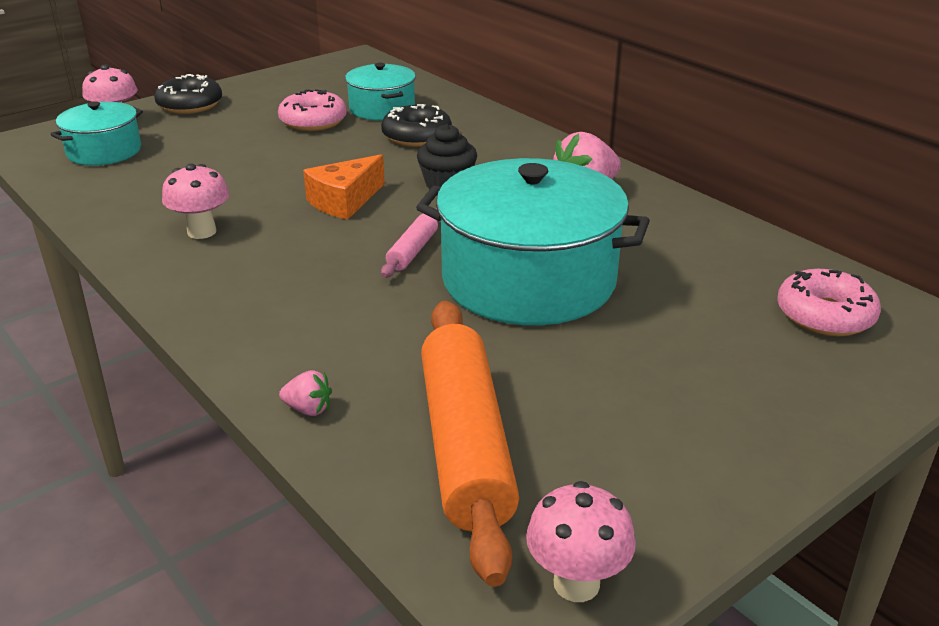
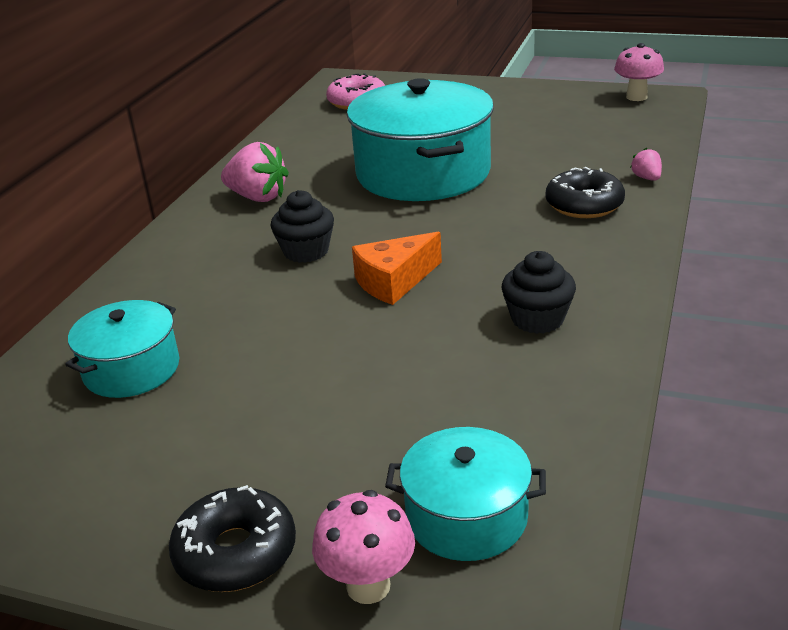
camera: 120 degrees left, 0 degrees up
(201, 232) = (537, 319): pink mushroom -> black cupcake
(313, 121) = (213, 398): pink donut -> none
(344, 201) = (394, 281): orange cheese -> orange cheese turned 135 degrees clockwise
(412, 251) = (438, 220): pink rolling pin -> none
(417, 136) = (203, 311): black donut -> black donut (584, 205)
(465, 445) = (601, 137): orange rolling pin -> none

